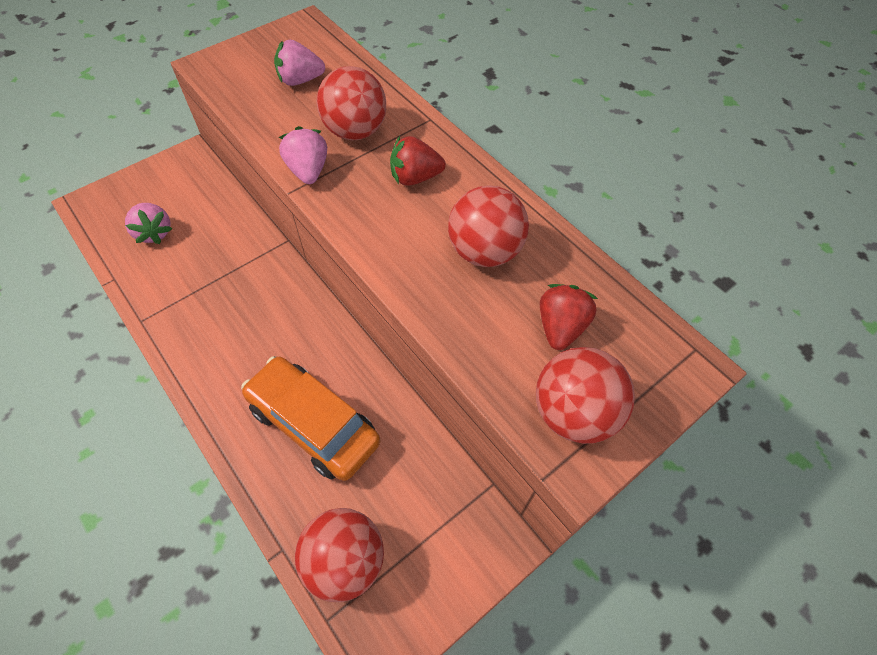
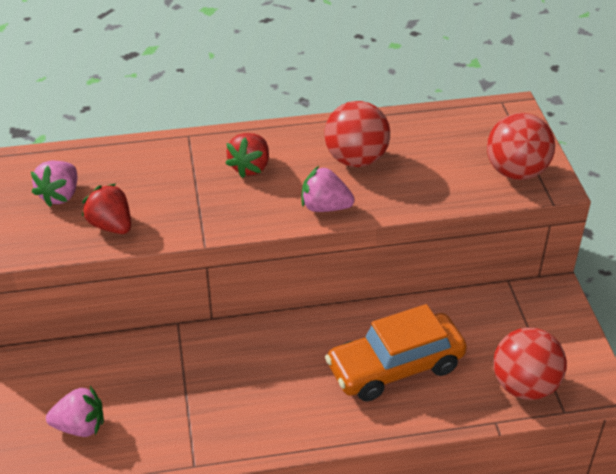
camera: 60 degrees left, 15 degrees down
(308, 171) = (189, 226): pink strawberry -> pink strawberry (325, 207)
(355, 131) = (164, 183): red ball -> none
(560, 327) = (447, 150): red strawberry -> red strawberry (111, 225)

